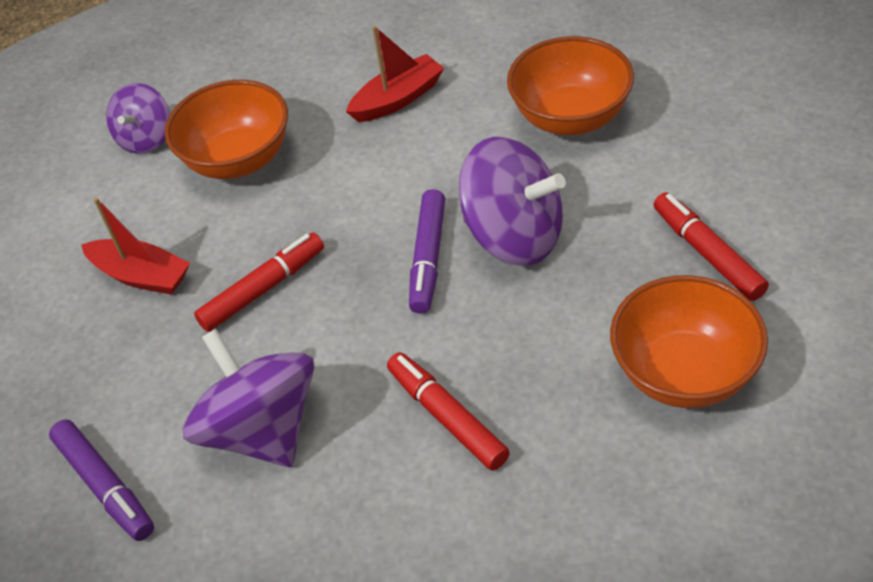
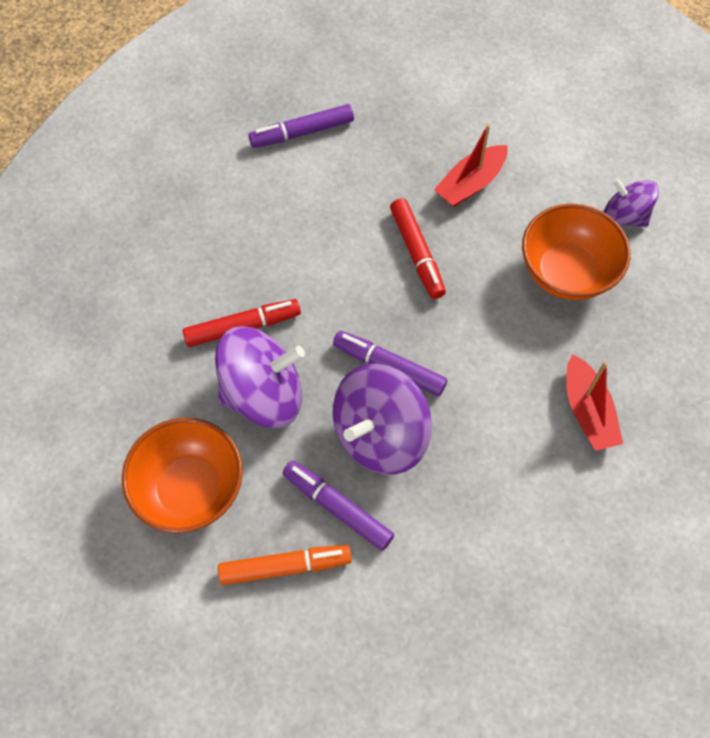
camera: 105 degrees right, 15 degrees up
(262, 429) = (295, 221): purple spinning top -> purple spinning top (263, 394)
(570, 117) = (495, 540): orange bowl -> none
(617, 238) = (337, 508): none -> purple marker
(707, 253) = (285, 566): red marker -> orange marker

